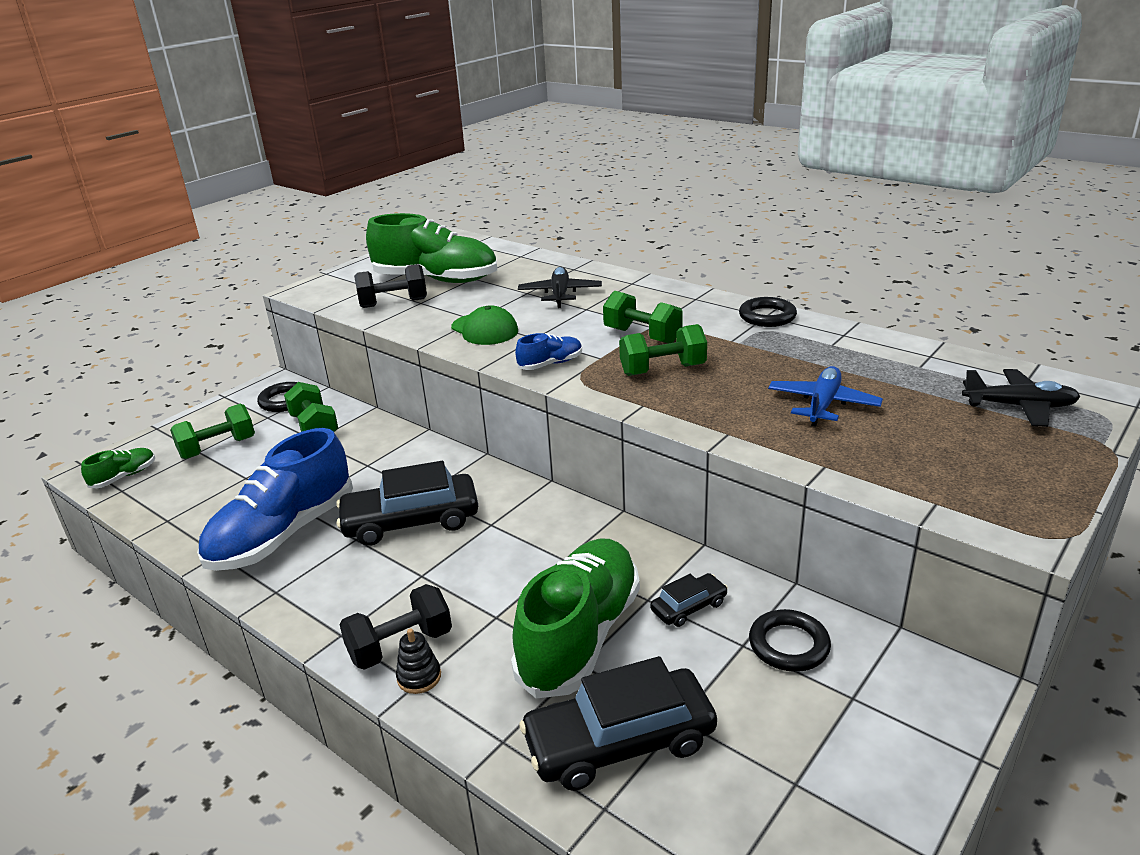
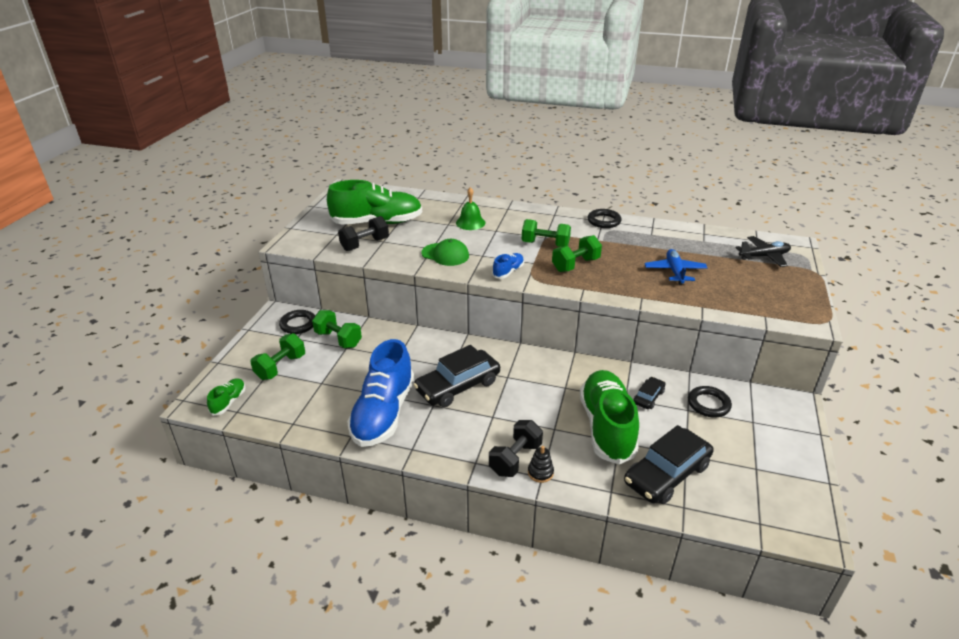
camera: 25 degrees left, 5 degrees up
(560, 294) = (470, 223): black plane -> green bell

